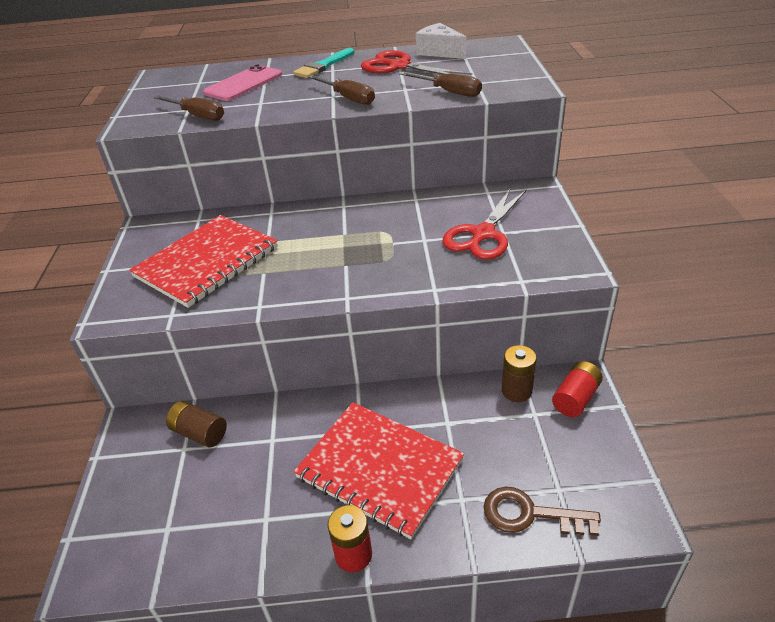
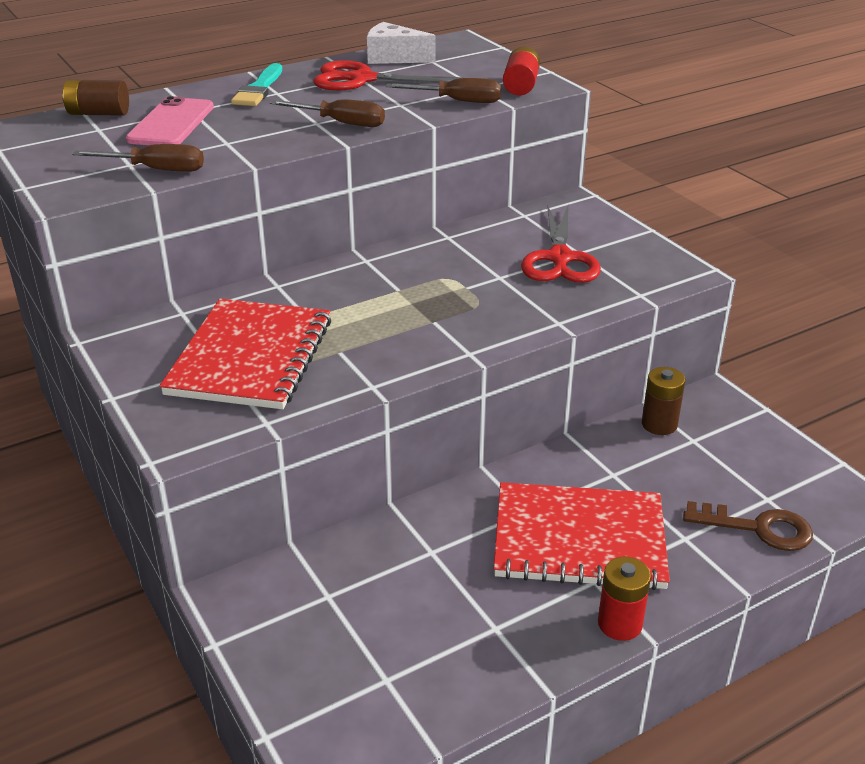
camera: 30 degrees left, 5 degrees down
(199, 433) = (333, 574): brown battery -> brown battery (98, 113)
(530, 514) = (758, 528): brown key -> brown key turned 150 degrees counterclockwise
(575, 398) = (721, 415): red battery -> red battery (520, 86)

